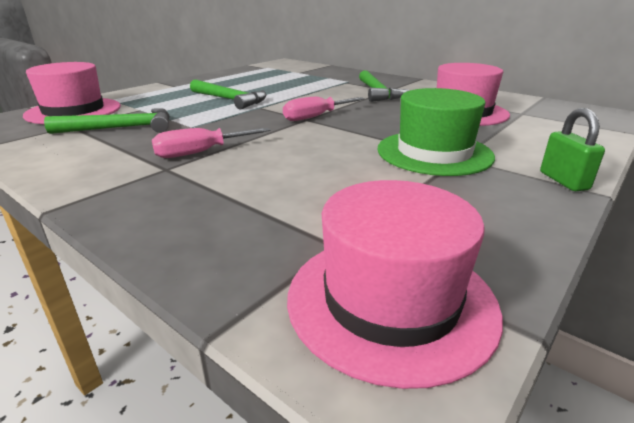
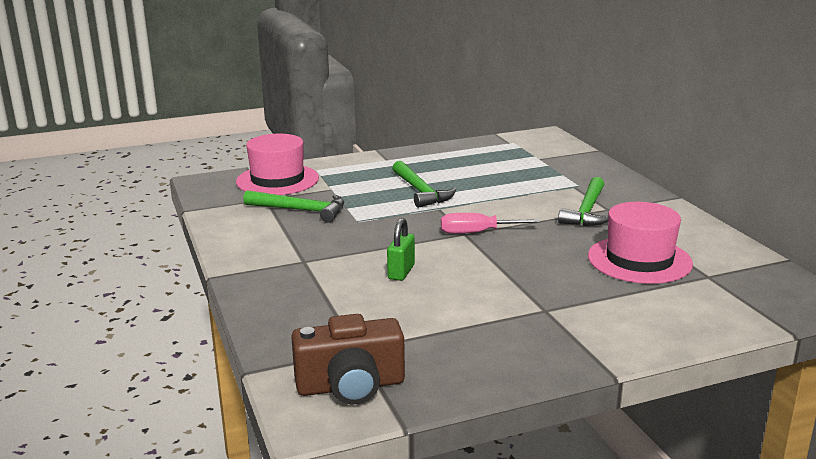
camera: 30 degrees right, 5 degrees down
(200, 152) = (340, 251): pink screwdriver -> none
(391, 300) = (351, 386): pink hat -> brown camera
(434, 152) = (530, 299): green hat -> none
(563, 181) = (600, 354): green padlock -> green padlock (401, 272)

